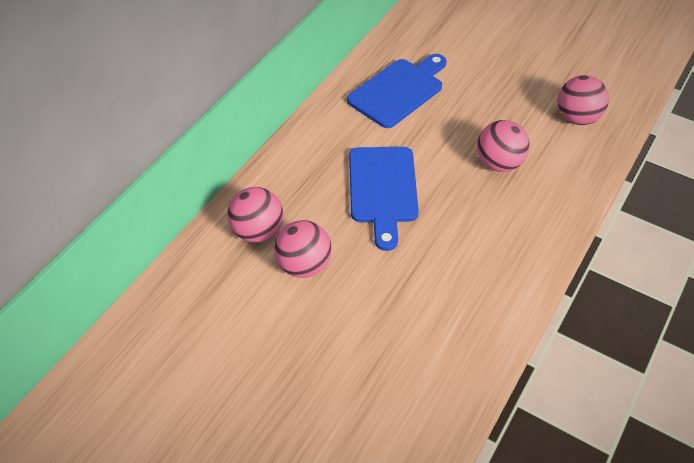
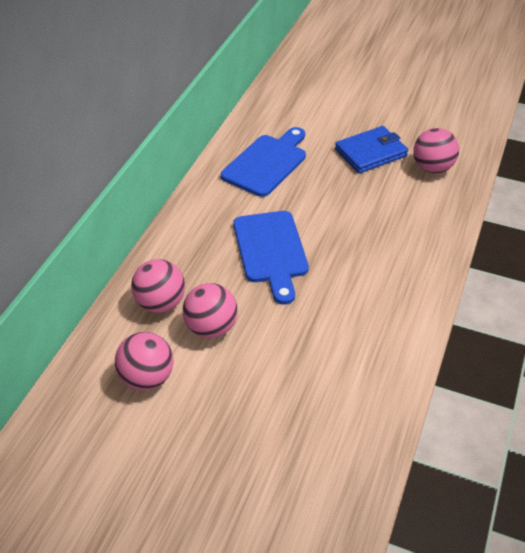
camera: 10 degrees left, 5 degrees down
(499, 163) = (372, 215): pink ball -> pink ball (147, 378)
(513, 92) = (370, 153): none -> blue wallet

